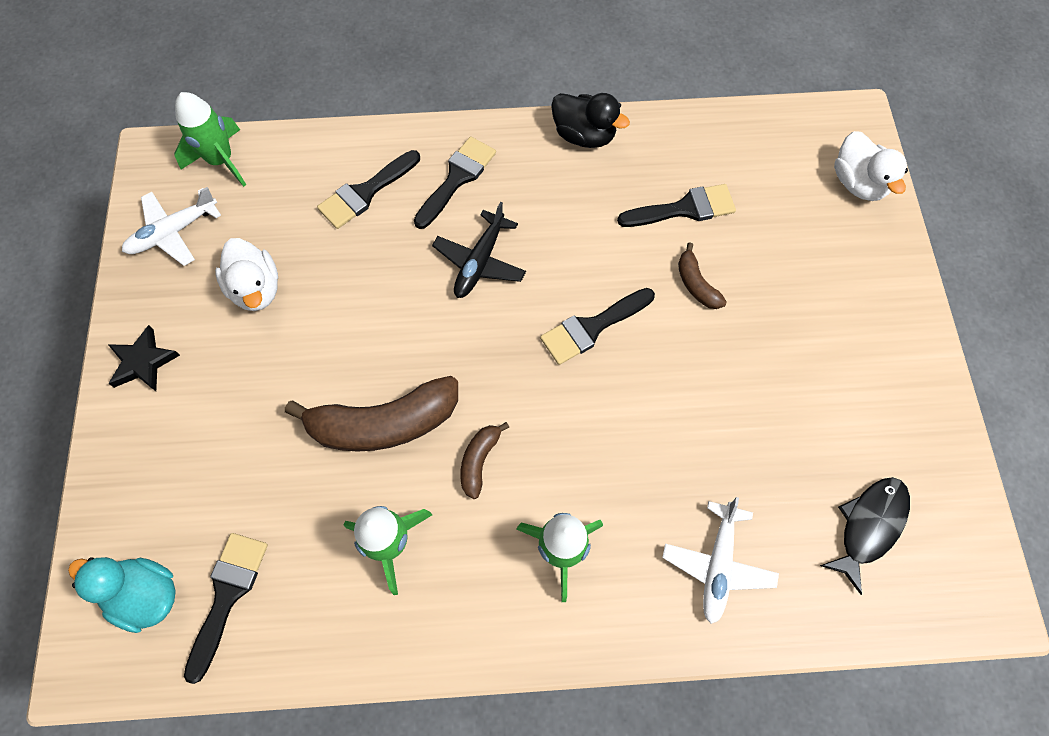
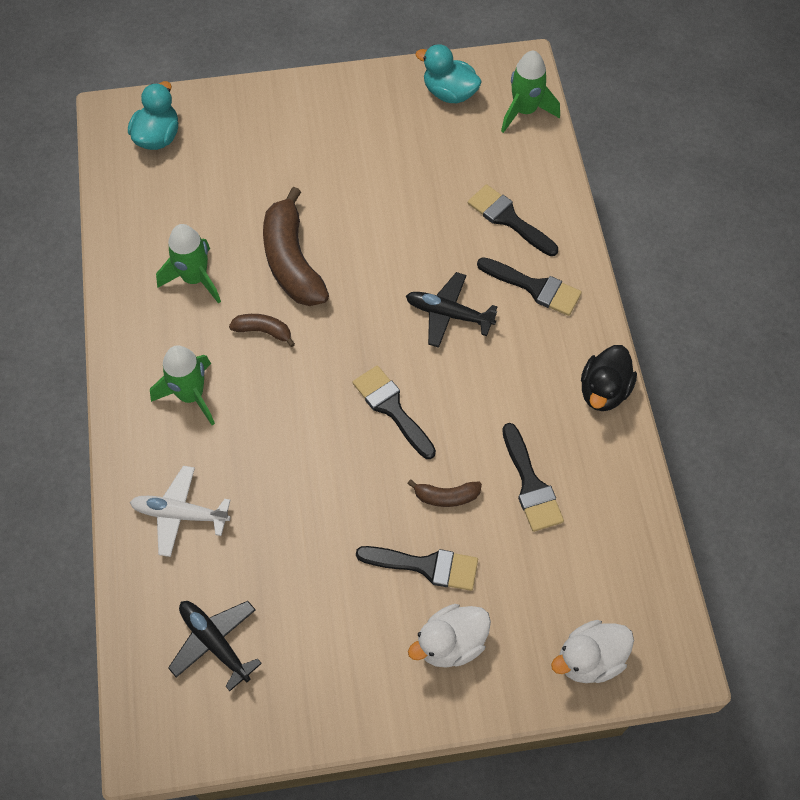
camera: 85 degrees right, 5 degrees down
(143, 362) = (333, 98): black star -> none
(173, 232) = (449, 93): white plane -> turquoise duck
(227, 595) = (157, 183): black brush -> black brush (426, 566)
(256, 289) = (403, 157): white duck -> white duck (451, 643)
(696, 284) = (446, 496): brown banana -> brown banana turned 150 degrees counterclockwise
(868, 526) = (214, 642): black fish -> black plane

